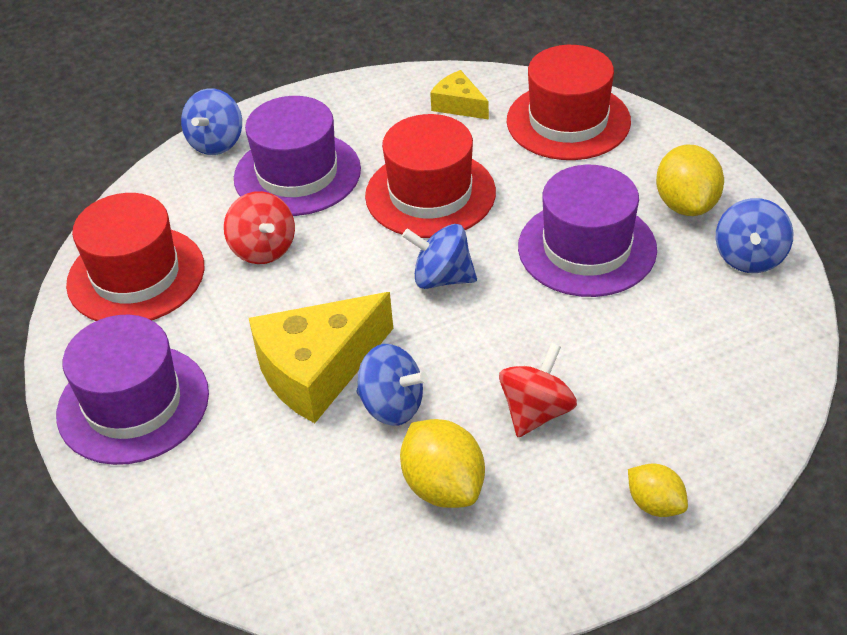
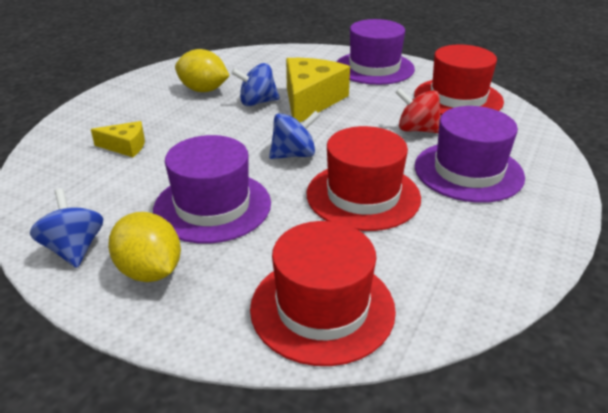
camera: 140 degrees right, 10 degrees down
(216, 143) = (552, 167): blue spinning top -> none
(458, 105) = (439, 276): yellow cheese -> yellow cheese (125, 146)
(536, 412) = (179, 123): red spinning top -> none
(655, 504) = (93, 115): yellow lemon -> none

